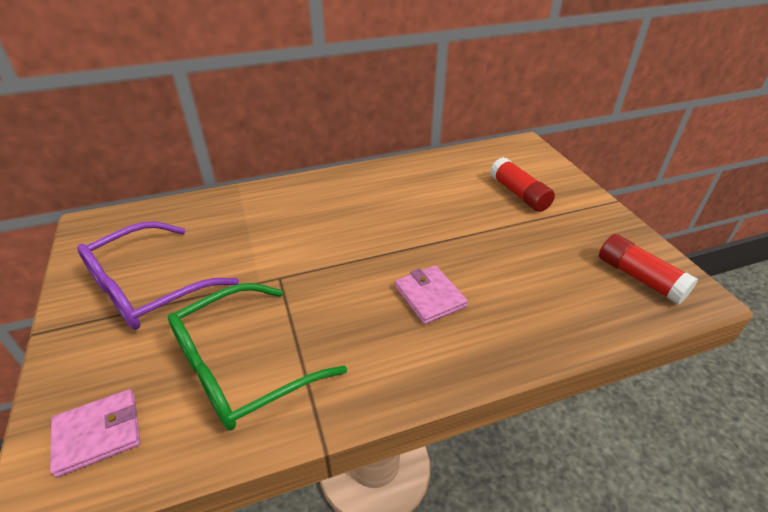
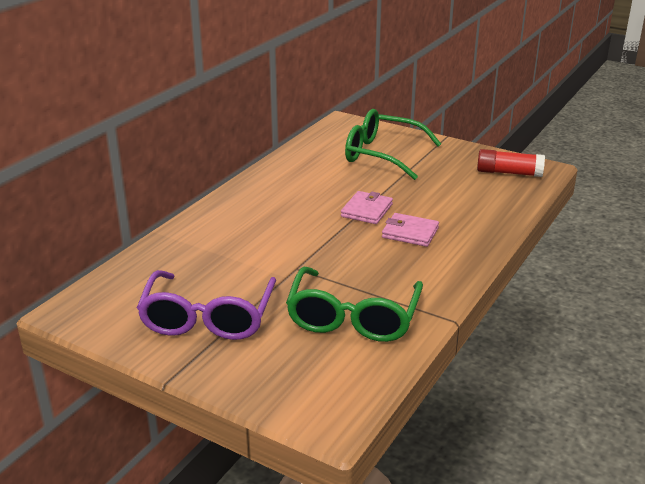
camera: 40 degrees left, 10 degrees down
(98, 434) = (319, 388): pink wallet -> pink wallet (366, 210)
(519, 194) = (383, 155): red glue stick -> green glasses

